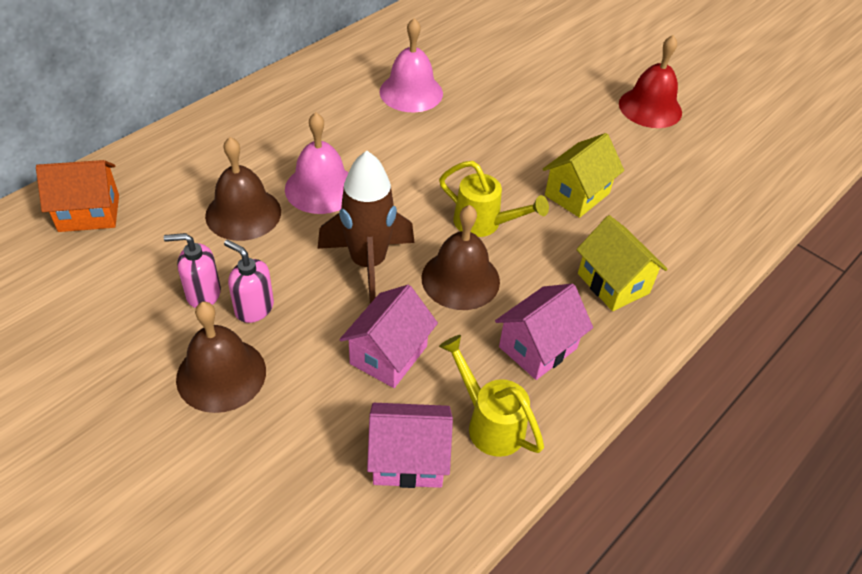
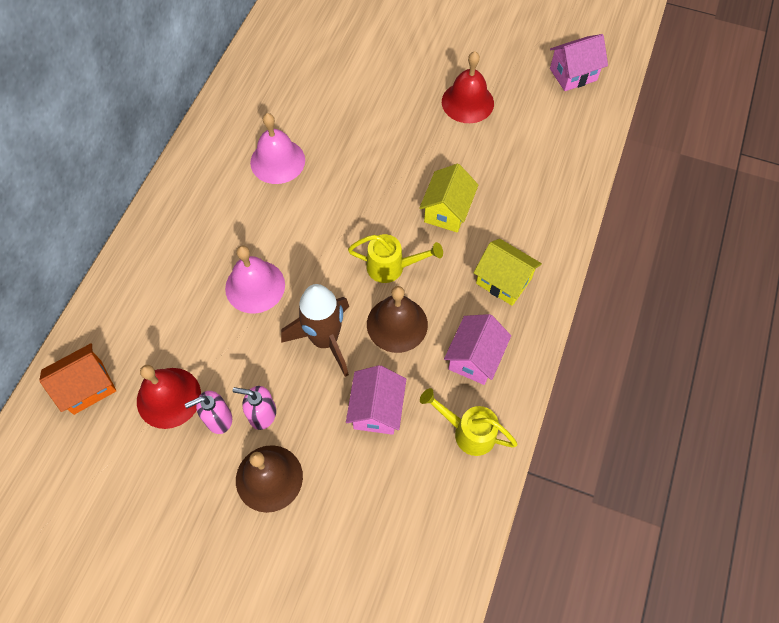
camera: 20 degrees left, 15 degrees up
(164, 254) = (168, 397): none -> red bell
(243, 213) = (208, 335): brown bell -> none
(408, 460) = (428, 483): pink house -> pink house (573, 74)

